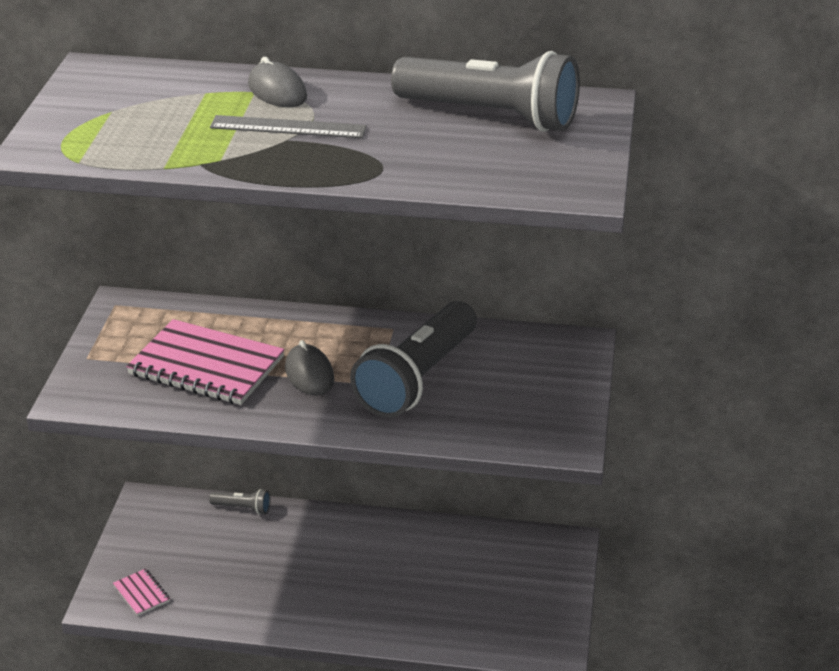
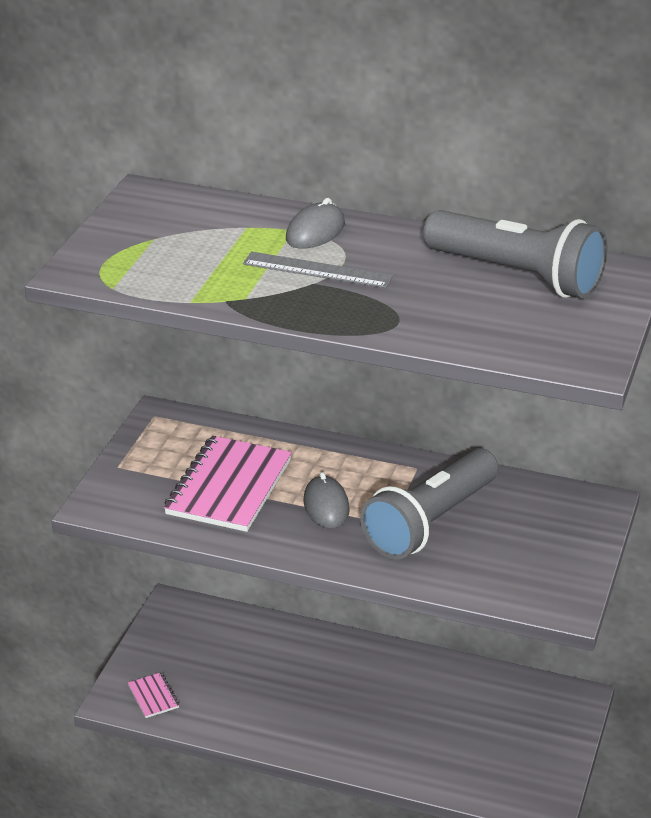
camera: 10 degrees right, 0 degrees up
(206, 366) = (229, 487): pink notebook -> pink notebook turned 75 degrees clockwise
(243, 508) = (264, 623): grey flashlight -> none
(277, 91) = (315, 231): grey mouse -> grey mouse turned 60 degrees clockwise

